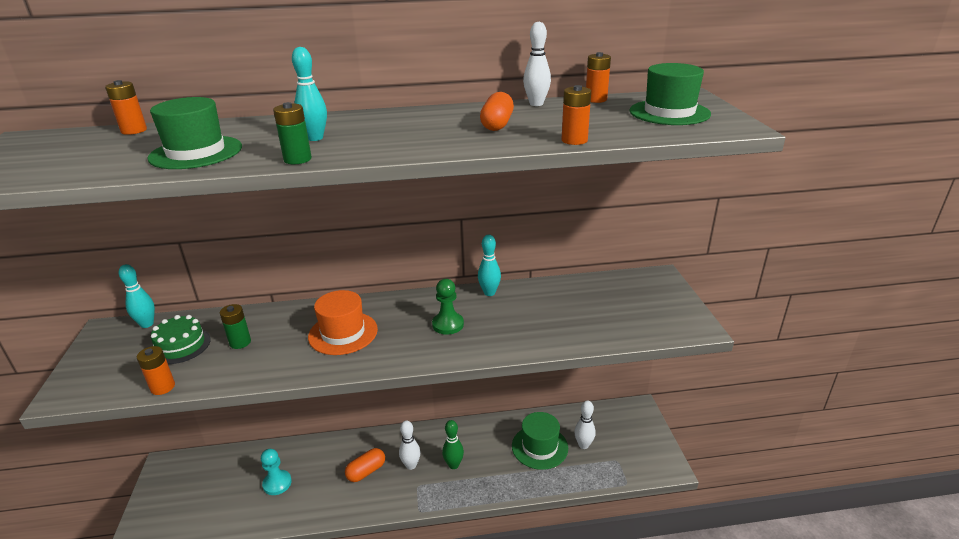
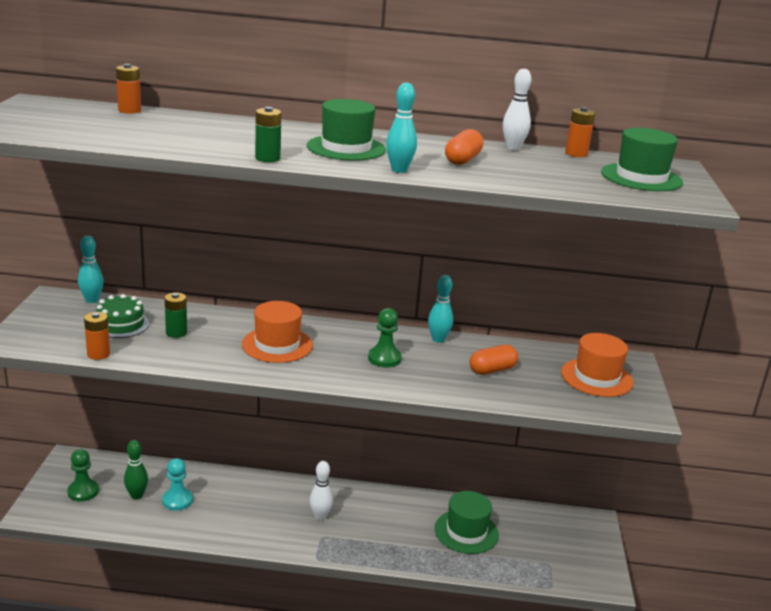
camera: 10 degrees right, 5 degrees down
(184, 497) = (83, 491): none -> green pawn
(196, 152) = (181, 138): green hat -> green hat (346, 148)
(315, 138) = (288, 143): turquoise bowling pin -> turquoise bowling pin (399, 170)
(366, 471) = (271, 511): orange capsule -> orange capsule (492, 370)
(453, 465) = (366, 526): green bowling pin -> green bowling pin (137, 496)
(574, 140) = (527, 185): orange battery -> none
(583, 445) = (516, 541): white bowling pin -> none
(639, 300) = (596, 377): none -> orange hat

